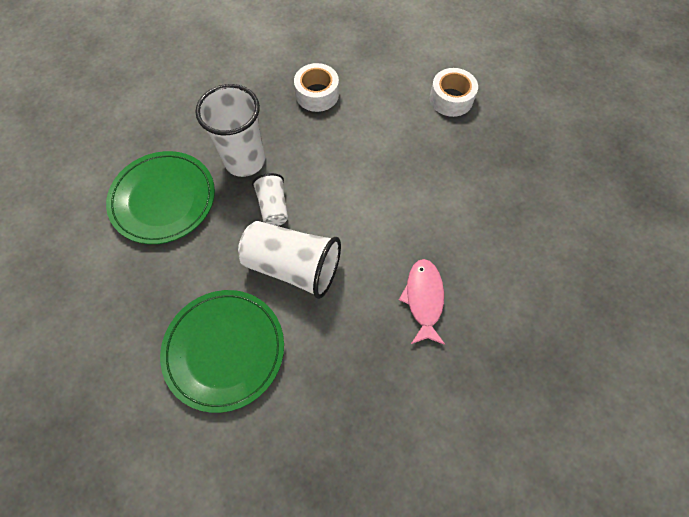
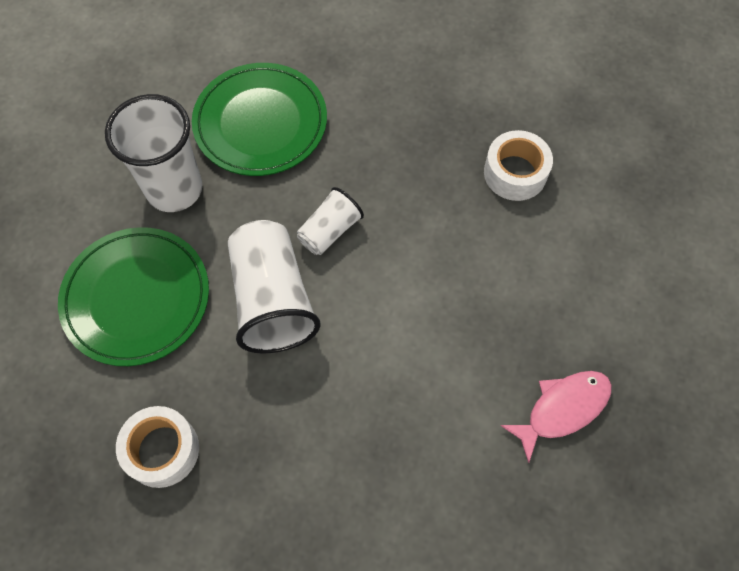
camera: 55 degrees right, 0 degrees up
(245, 161) = (365, 163): white cup -> white cup (174, 189)
(423, 299) = (329, 466): pink fish -> pink fish (562, 409)
(451, 99) = (642, 327): white tape -> white tape (162, 450)

